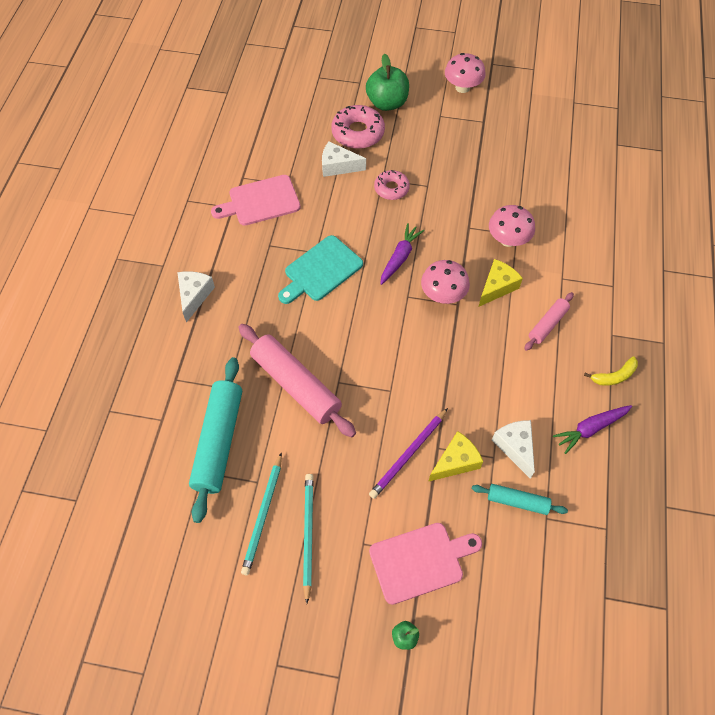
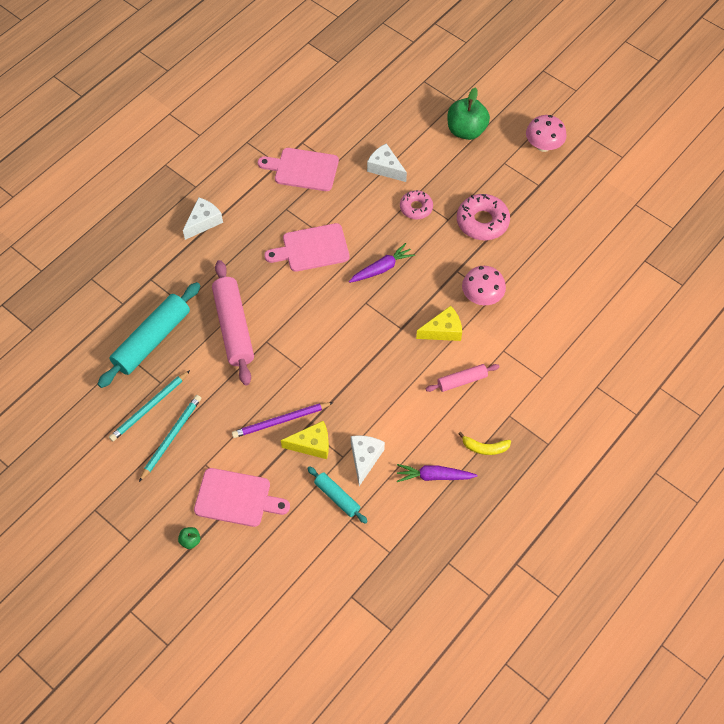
camera: 30 degrees right, 0 degrees up
(321, 270) = (312, 248): turquoise cutting board -> pink cutting board
(358, 133) = (422, 146): pink donut -> pink donut (482, 222)
(443, 295) = (394, 315): pink mushroom -> none

